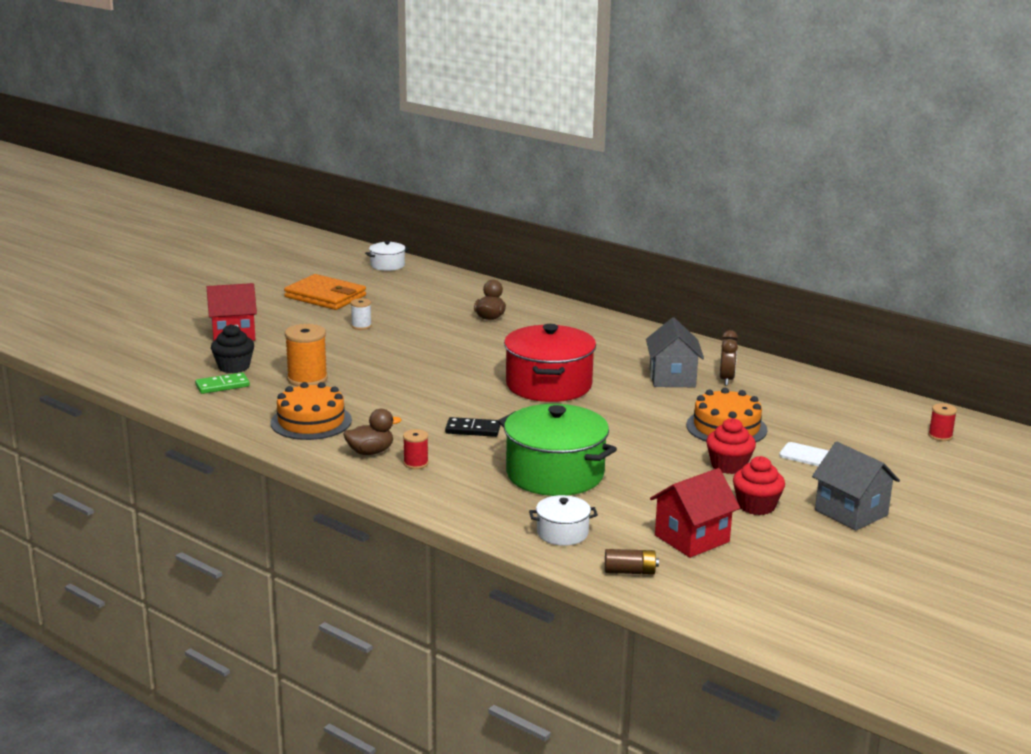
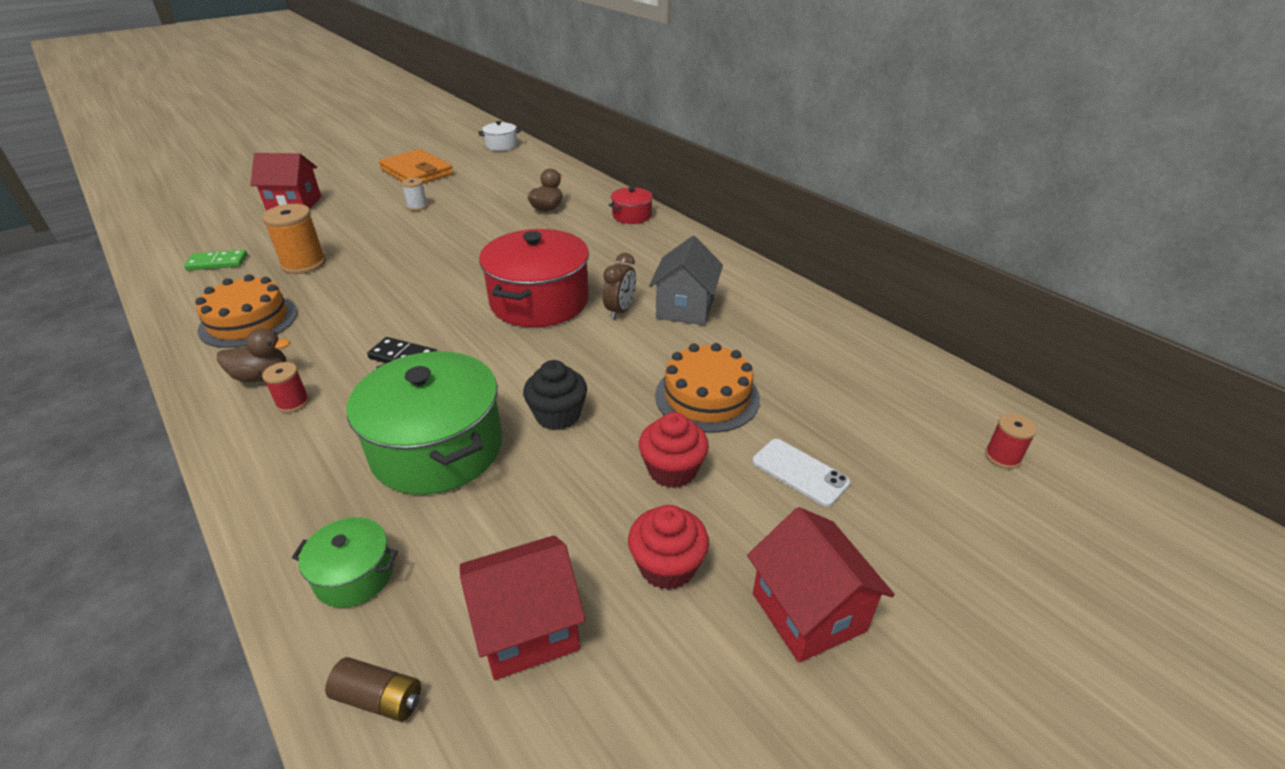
camera: 15 degrees right, 15 degrees up
(234, 367) = (253, 241): black cupcake -> black cupcake (558, 415)
(562, 533) = (354, 575): white pot -> green pot
(574, 317) = (632, 216): none -> red pot
(726, 379) = (748, 318): brown clock -> brown clock (620, 311)
(851, 512) = (808, 612): grey house -> red house

